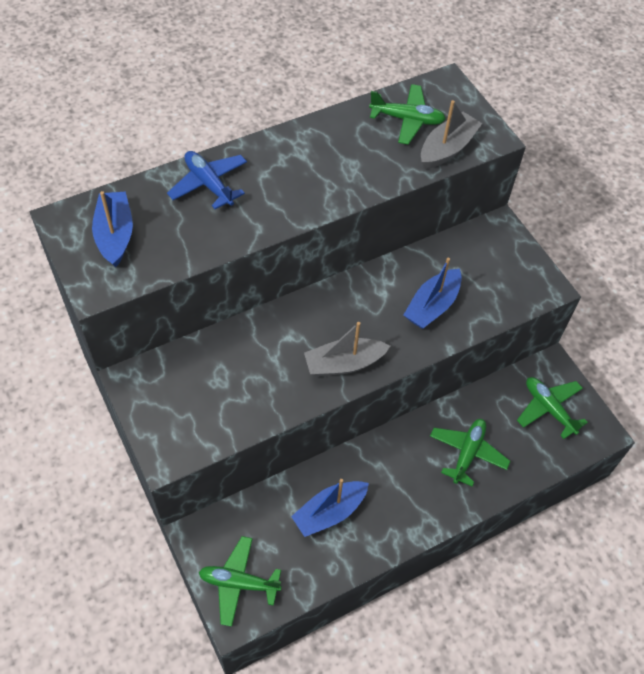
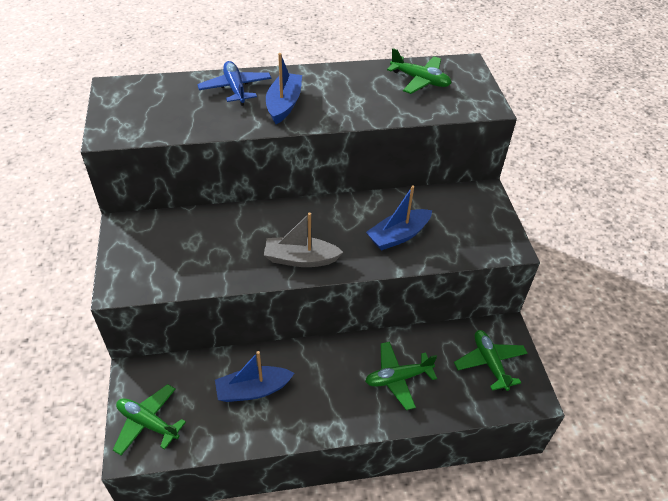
camera: 20 degrees right, 10 degrees down
(115, 235) = (144, 104): blue boat -> blue boat (284, 104)
(447, 149) = (445, 106): grey boat -> none
(467, 453) = (398, 378): green plane -> green plane turned 150 degrees counterclockwise

